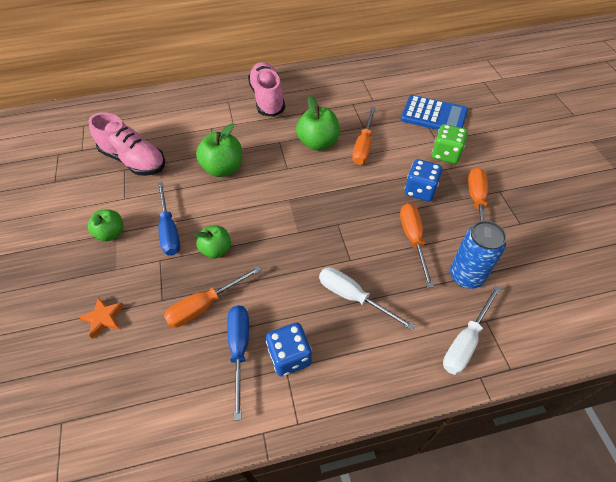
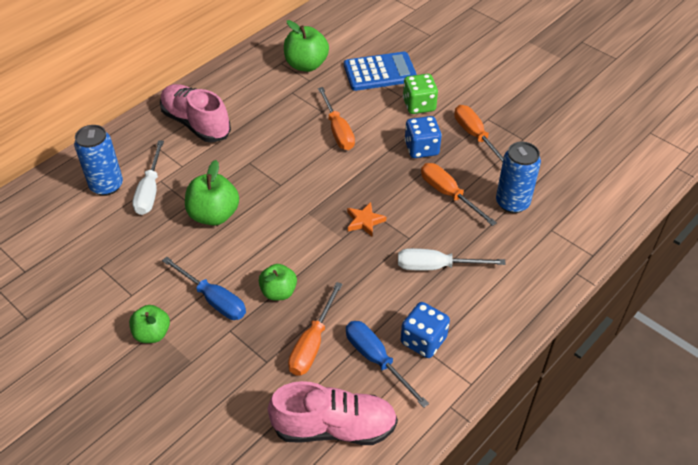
camera: 35 degrees left, 5 degrees down
(103, 318) = (223, 408): orange star -> orange star (364, 221)
(134, 160) = (103, 253): pink shoe -> pink shoe (334, 427)
(176, 116) = (106, 186): none -> blue can
(318, 143) = (290, 146): green apple -> green apple (306, 65)
(465, 341) = (548, 253): white screwdriver -> white screwdriver (150, 191)

